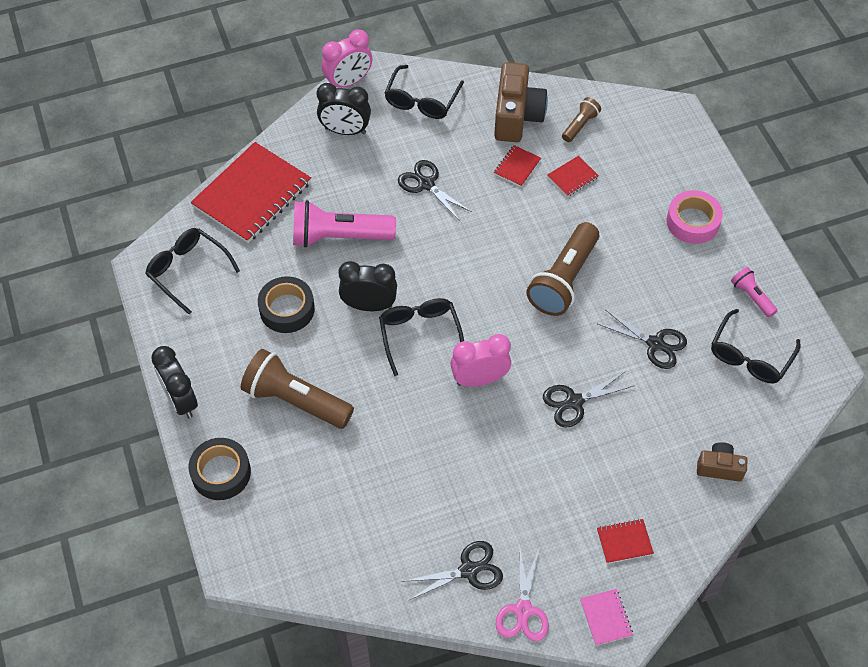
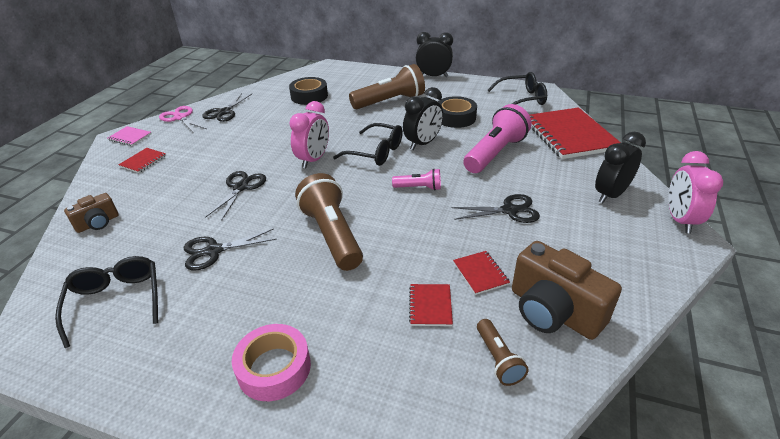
camera: 130 degrees right, 20 degrees down
(221, 473) = (378, 74): black tape -> black tape (309, 96)
(421, 101) = (624, 253): black glasses -> none
(752, 297) = (148, 349): pink flashlight -> pink flashlight (419, 188)

